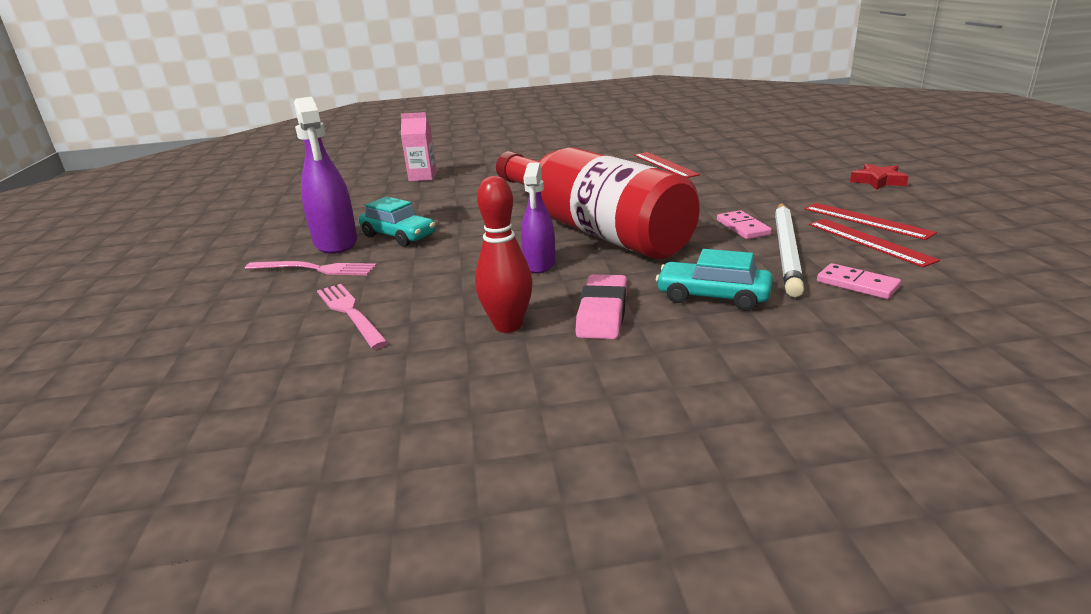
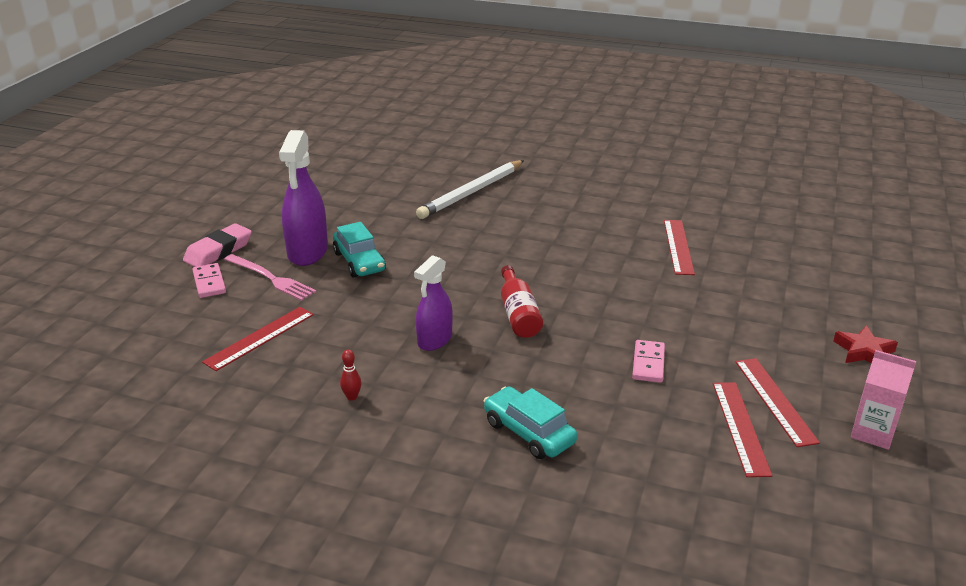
camera: 25 degrees right, 5 degrees up
(350, 313) = (260, 338): pink fork -> red ruler
(423, 177) = (442, 186): pink carton -> pink carton (873, 433)
(508, 326) = (352, 397): red bowling pin -> red bowling pin, size x0.44
(593, 229) = (518, 314): red bottle -> red bottle, size x0.41
(602, 313) = (428, 414): pink eraser -> pink eraser (218, 251)
(786, 250) = (651, 407): white pencil -> white pencil (471, 192)
(857, 284) = (661, 470): pink domino -> pink domino (209, 283)

